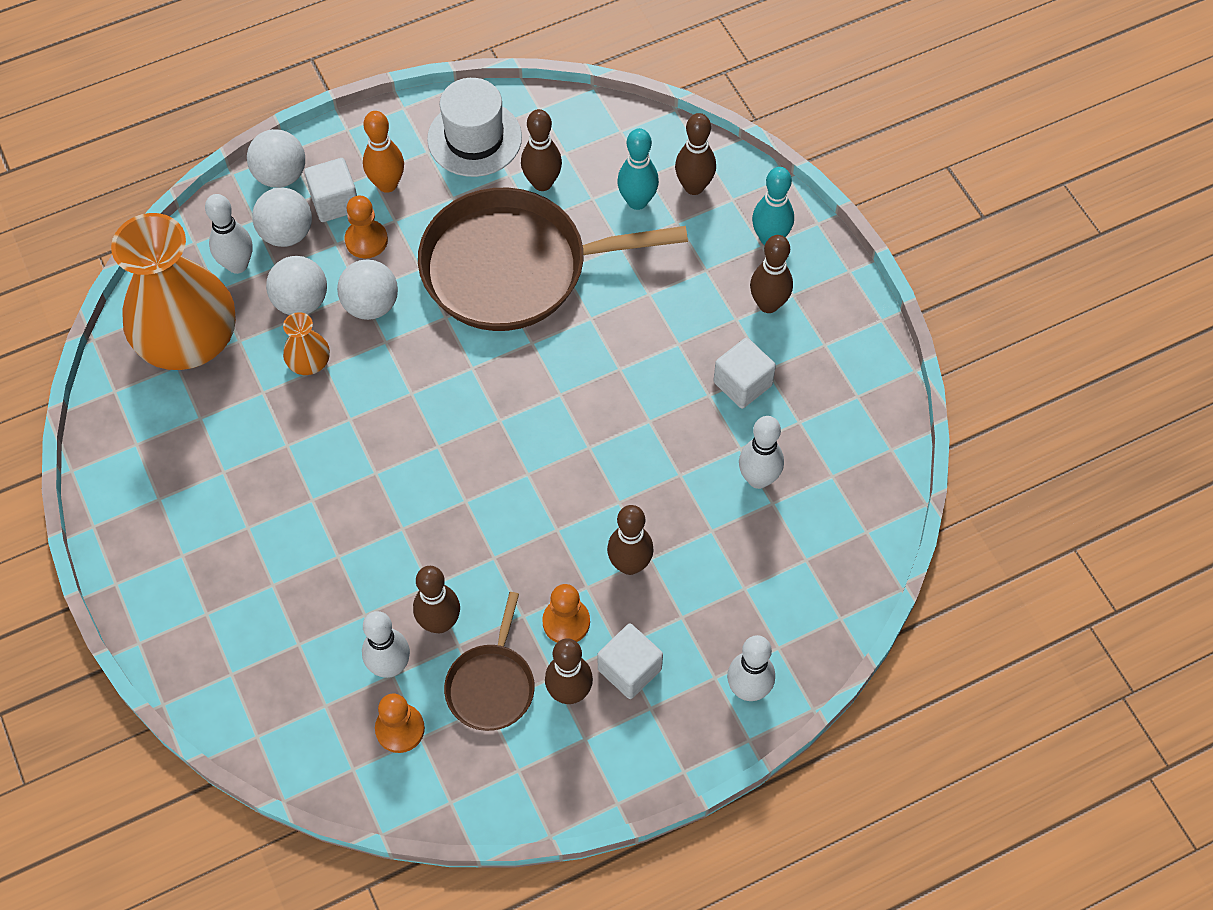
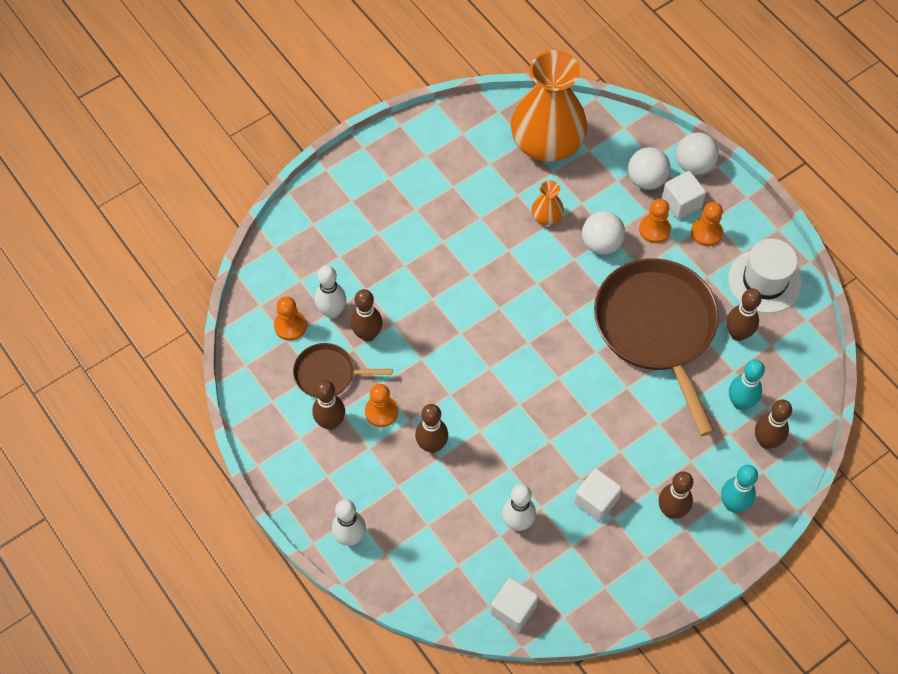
camera: 80 degrees right, 0 degrees up
(237, 265) = (613, 157): white bowling pin -> none
(301, 302) = (593, 201): white ball -> none
(387, 184) = (706, 232): orange bowling pin -> orange pawn
(629, 669) = (353, 457): white cube -> white cube (513, 610)

